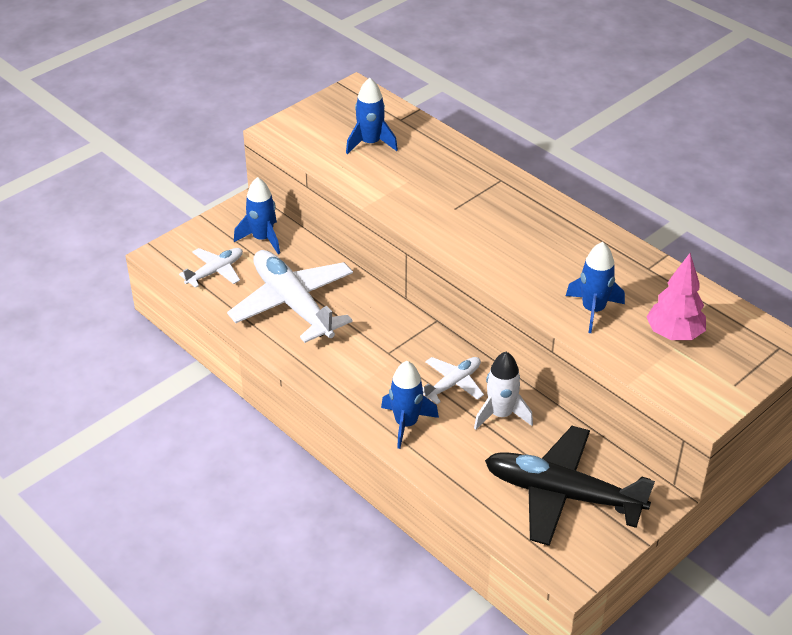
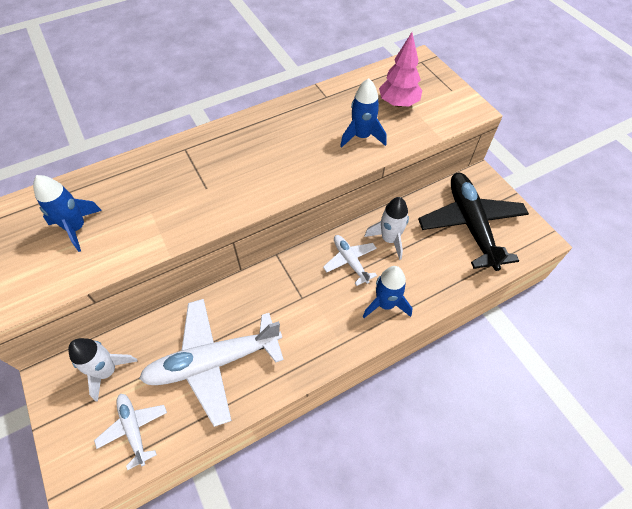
camera: 75 degrees left, 15 degrees up
(262, 239) = (107, 371): blue rocket -> white rocket
(562, 494) = (471, 224): black plane -> black plane turned 135 degrees clockwise

